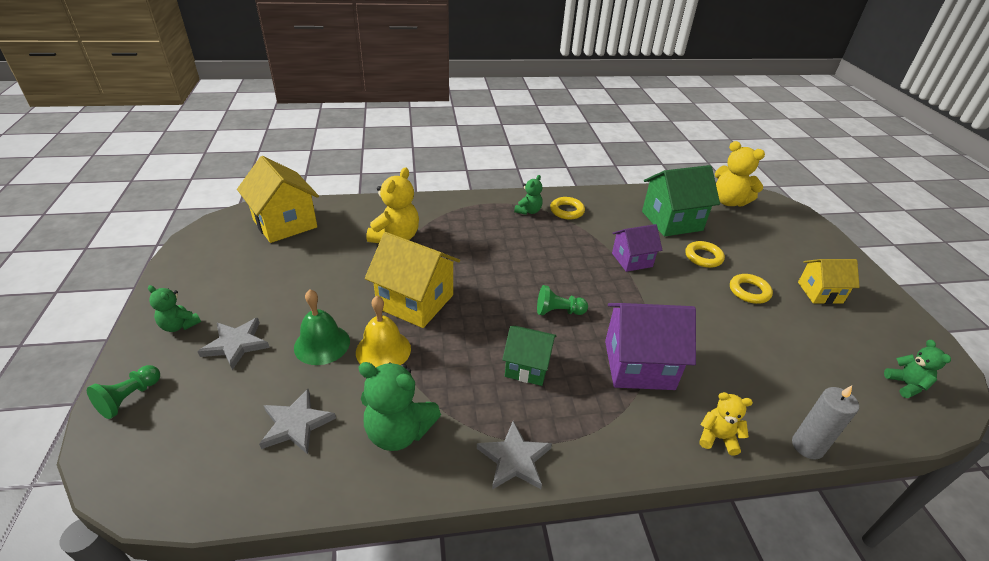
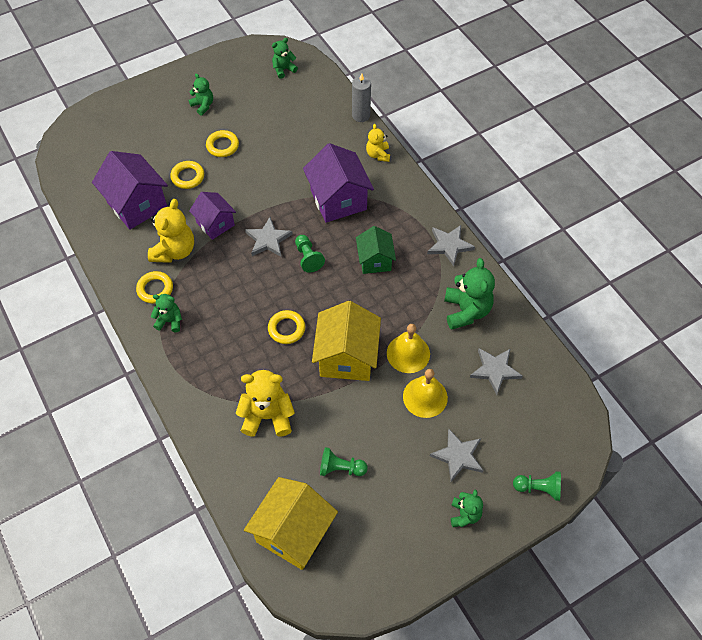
camera: 110 degrees left, 20 degrees up
(309, 262) = (340, 468): none -> green pawn
(322, 344) = (425, 397): green bell -> yellow bell
(477, 271) = (286, 329): none -> yellow ring
(596, 289) = (268, 240): none -> grey star
(671, 221) = (137, 205): green house -> purple house
(729, 201) = (81, 166): yellow teddy bear -> yellow teddy bear (174, 251)
(820, 292) = (203, 105): yellow house -> green teddy bear

